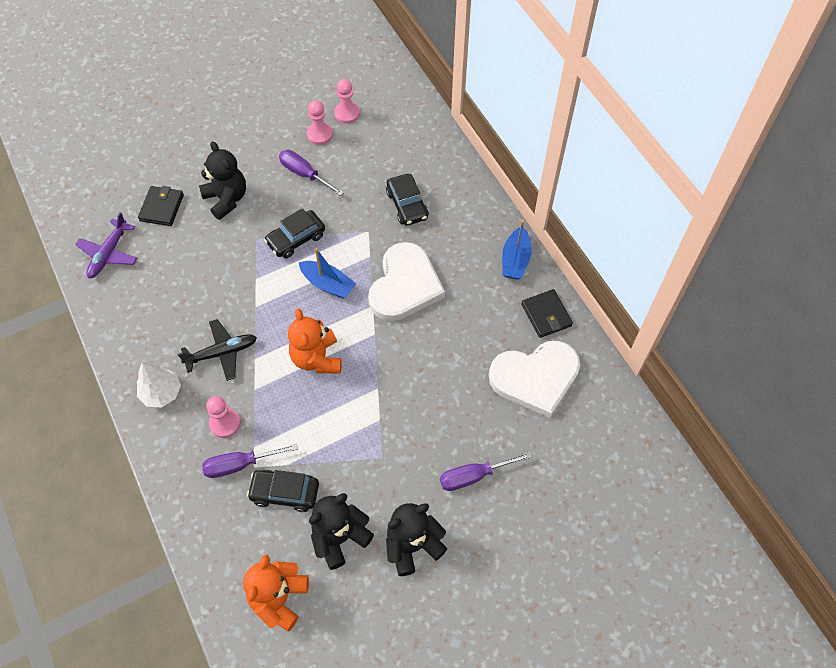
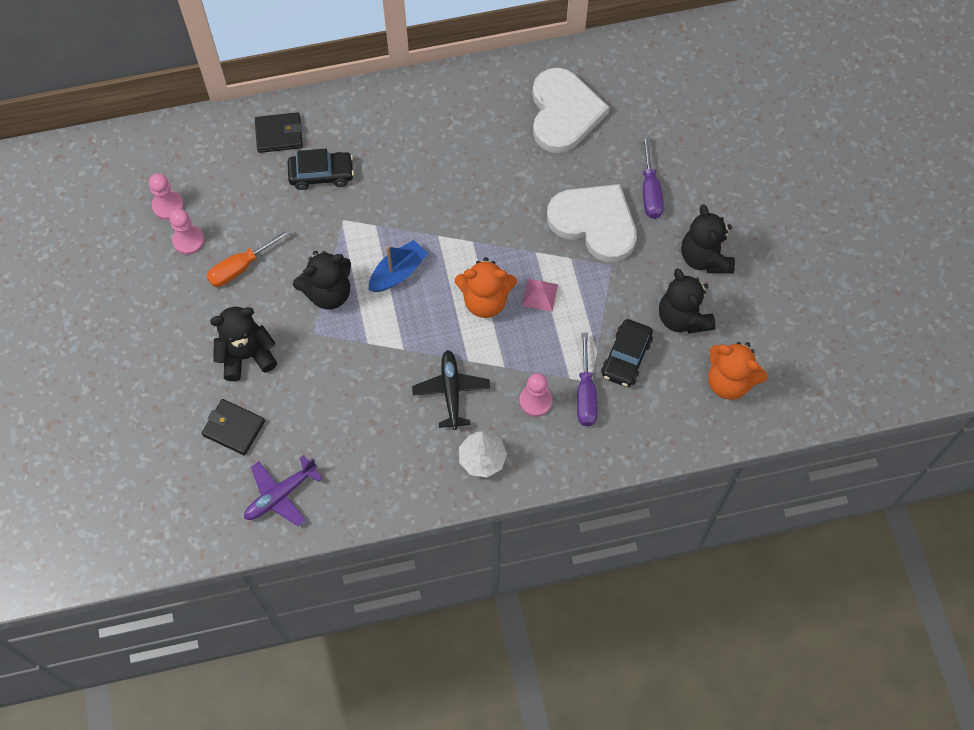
camera: 75 degrees left, 5 degrees up
(109, 254) = (280, 495): purple plane -> purple plane turned 105 degrees clockwise
(296, 239) = (328, 293): black car -> black teddy bear
(305, 174) = (241, 267): purple screwdriver -> orange screwdriver
(333, 402) = (540, 295): none -> pink pyramid
(405, 285) = (423, 200): white heart -> white heart (594, 223)
(515, 260) = (425, 93): blue boat -> none
(546, 315) = (498, 84): black wallet -> black wallet (279, 134)

